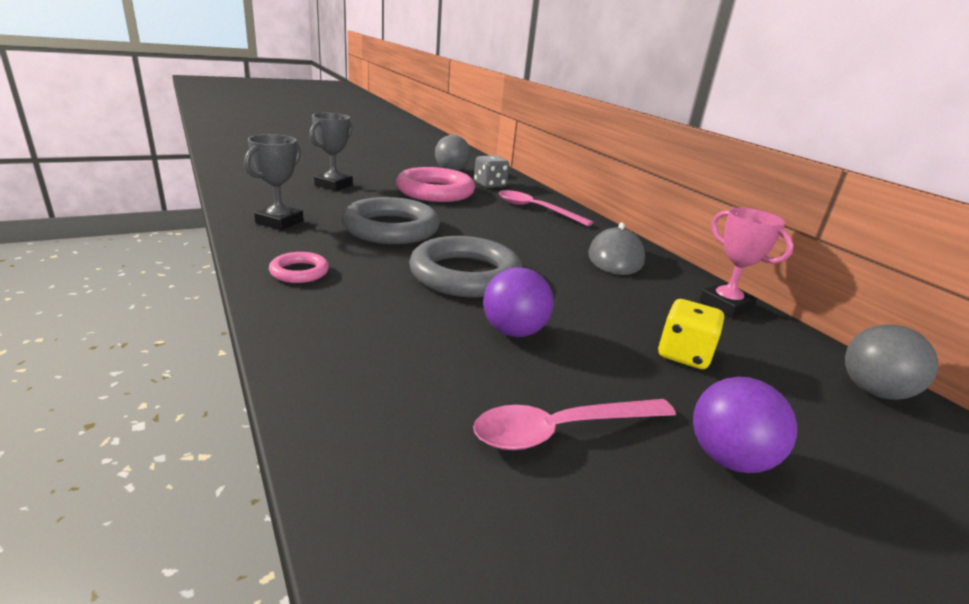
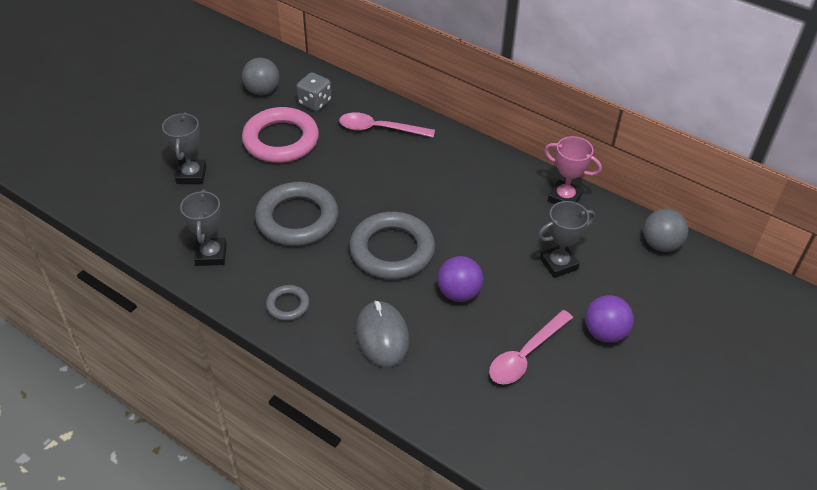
camera: 25 degrees left, 20 degrees up
(299, 272) = (288, 305): pink ring -> grey ring
(615, 258) = (474, 175): grey mouse -> grey mouse (382, 336)
(684, 354) = (558, 264): yellow dice -> grey trophy

